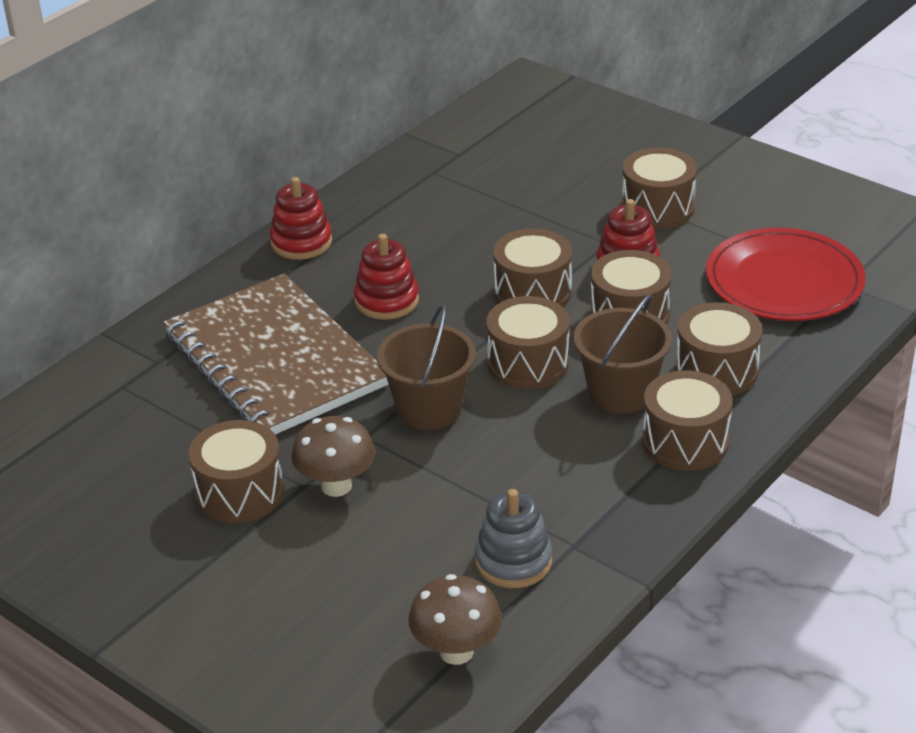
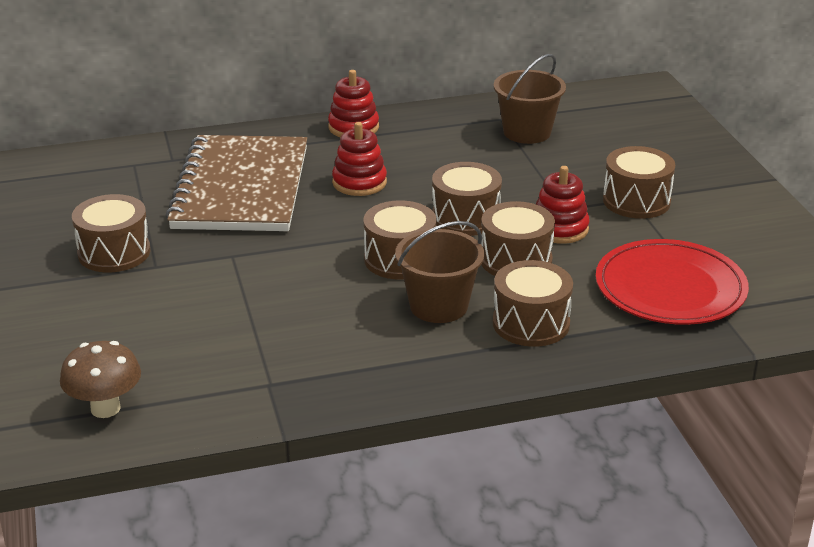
camera: 35 degrees right, 5 degrees down
(336, 486) = (174, 275): brown mushroom -> none
(429, 409) = (295, 257): brown bucket -> brown bucket (527, 132)
(513, 561) = (217, 374): grey stacking toy -> none
(685, 441) = (441, 358): brown drum -> none

